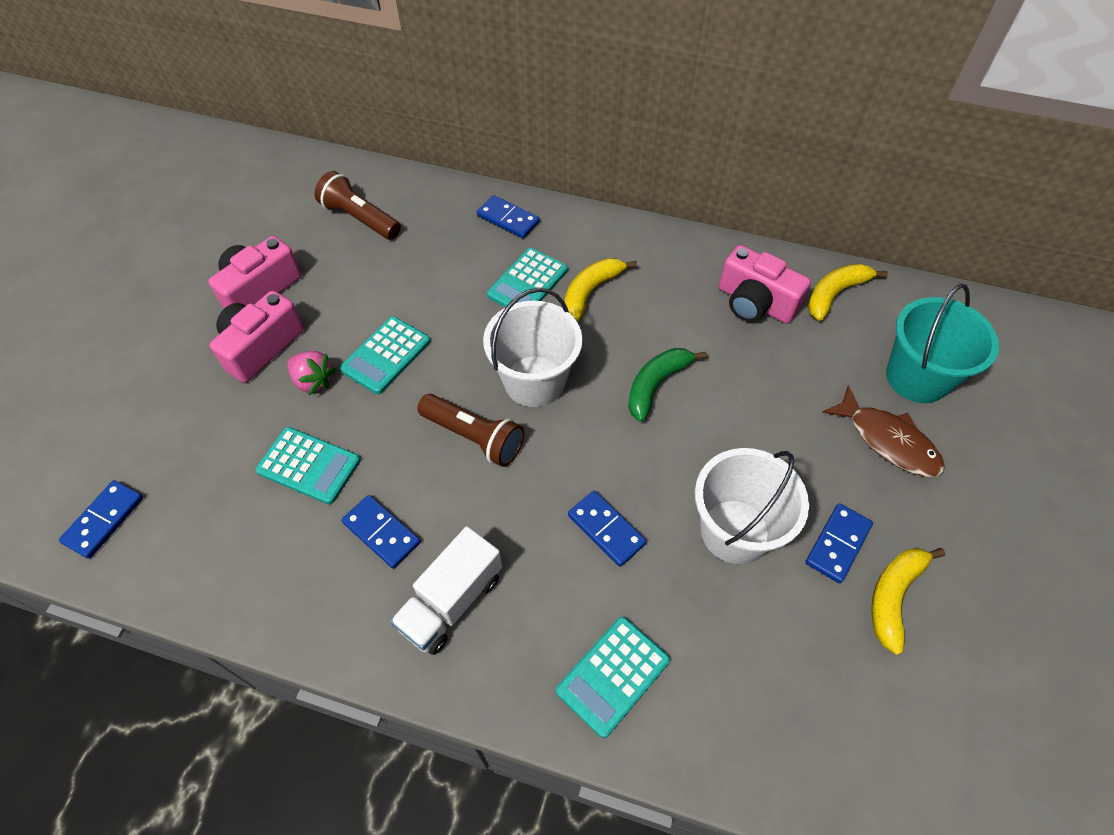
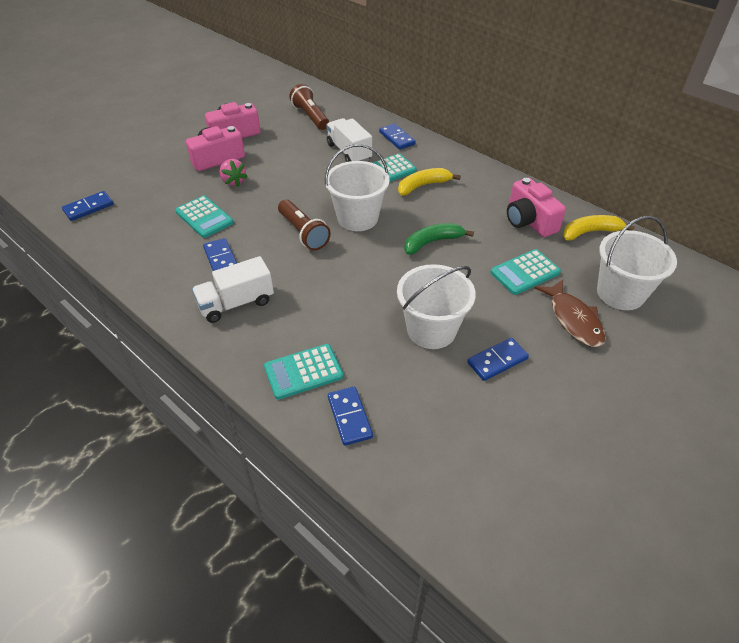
camera: 25 degrees right, 10 degrees down
(386, 355) = (280, 181): turquoise calculator -> turquoise calculator (525, 272)
(455, 267) = (349, 152): none -> white truck
(606, 529) = (350, 301): blue domino -> blue domino (350, 417)
(893, 596) = (517, 402): yellow banana -> none
(917, 377) = (620, 293): turquoise bucket -> white bucket

